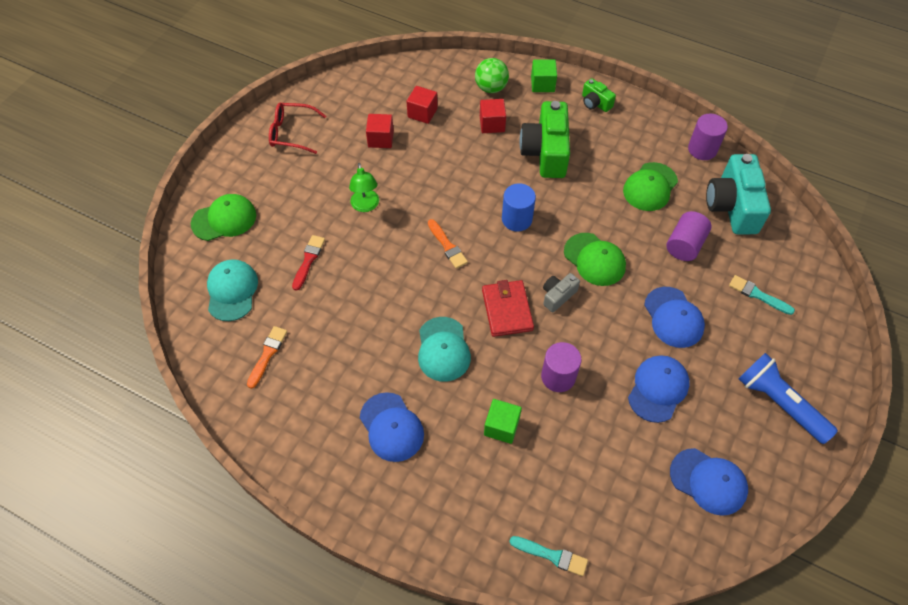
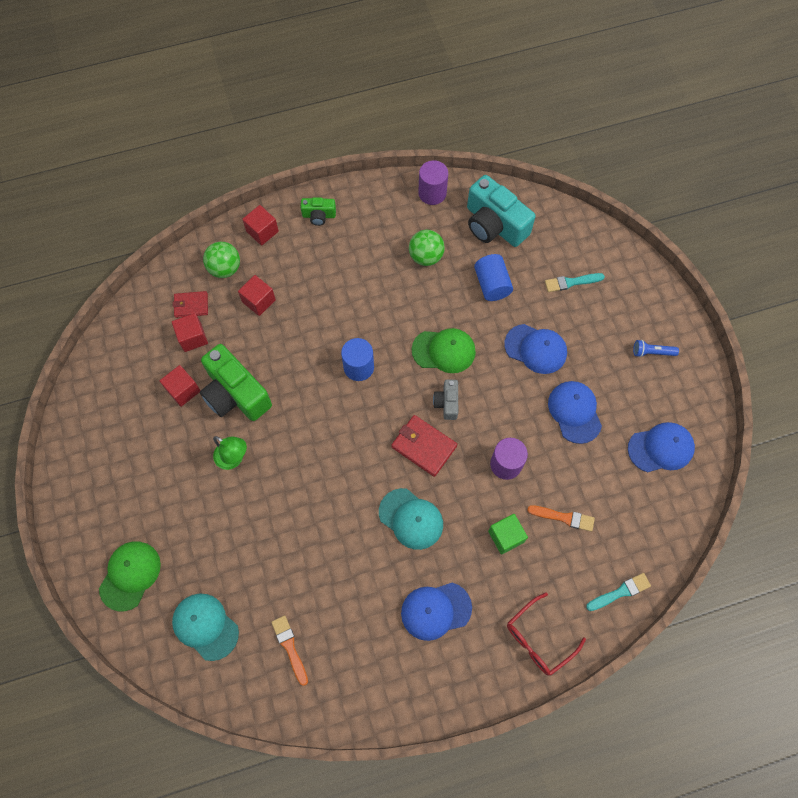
camera: 45 degrees left, 10 degrees up
(292, 133) = (101, 449): red glasses -> red glasses (538, 639)
(308, 260) = (238, 544): red brush -> none
(391, 427) = (435, 610): blue cap -> blue cap turned 150 degrees clockwise
(443, 93) = (191, 305): none -> red wallet
(447, 246) = (331, 435): orange brush -> orange brush (564, 517)
(542, 84) = (262, 231): green cube -> red cube
(545, 152) = (324, 291): green camera -> green camera (235, 394)
(650, 187) = (426, 257): green cap -> green ball
(684, 245) = (491, 284): purple cylinder -> blue cylinder
(779, 403) = (652, 352): blue flashlight -> blue flashlight, size x0.50

